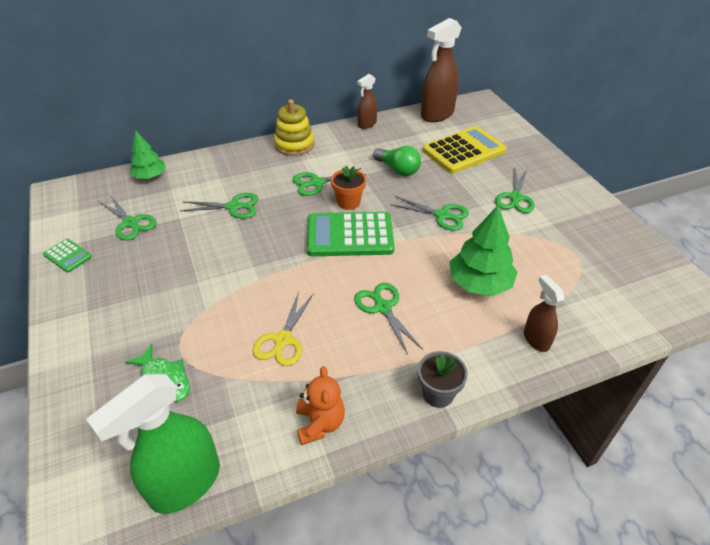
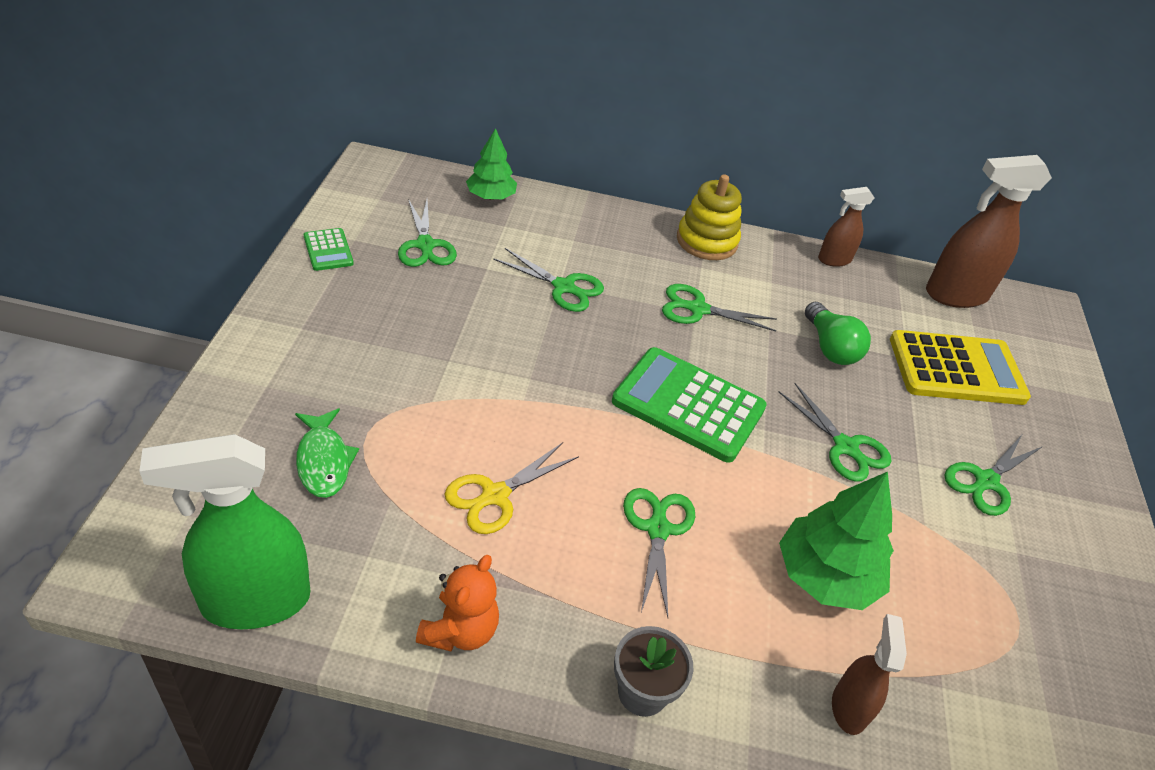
camera: 25 degrees right, 0 degrees up
(348, 202) = (721, 358): orange flower pot -> none

